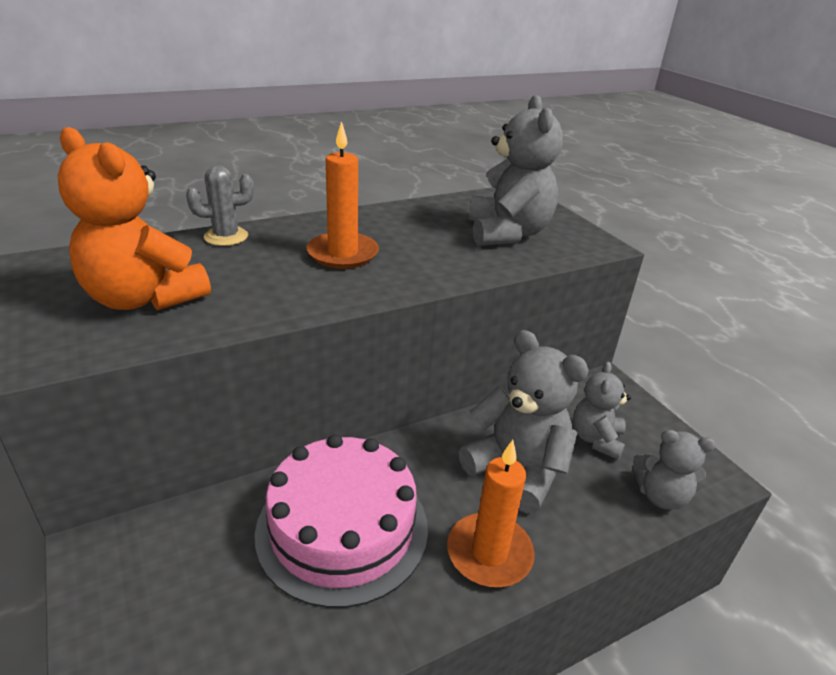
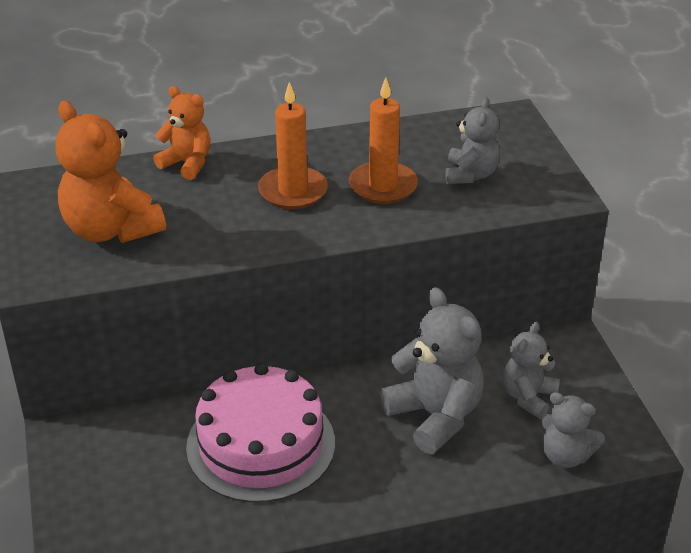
camera: 15 degrees right, 5 degrees up
(226, 237) = (187, 163): grey cactus -> orange teddy bear
(489, 553) = (381, 480): orange candle -> orange candle (383, 186)
(507, 233) = (470, 174): grey teddy bear -> grey teddy bear, size x0.61

